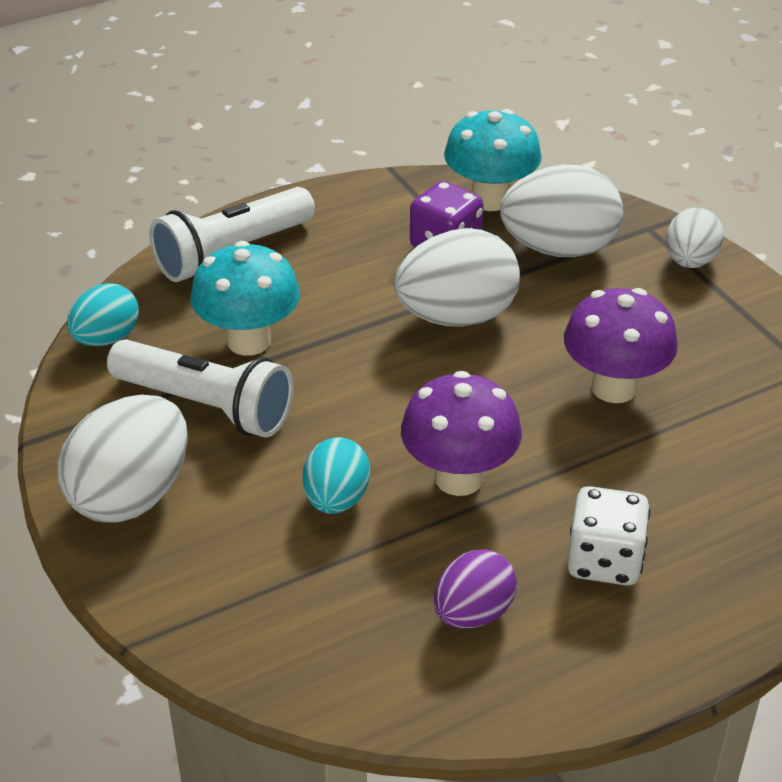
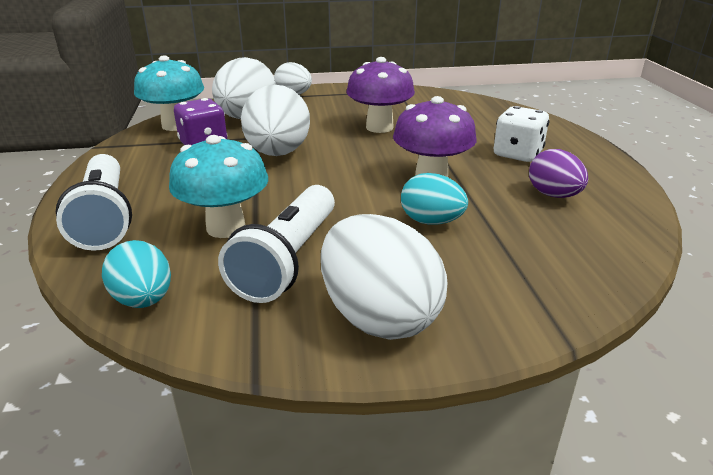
camera: 70 degrees left, 10 degrees down
(205, 406) = (288, 259): white flashlight -> white flashlight turned 150 degrees clockwise

